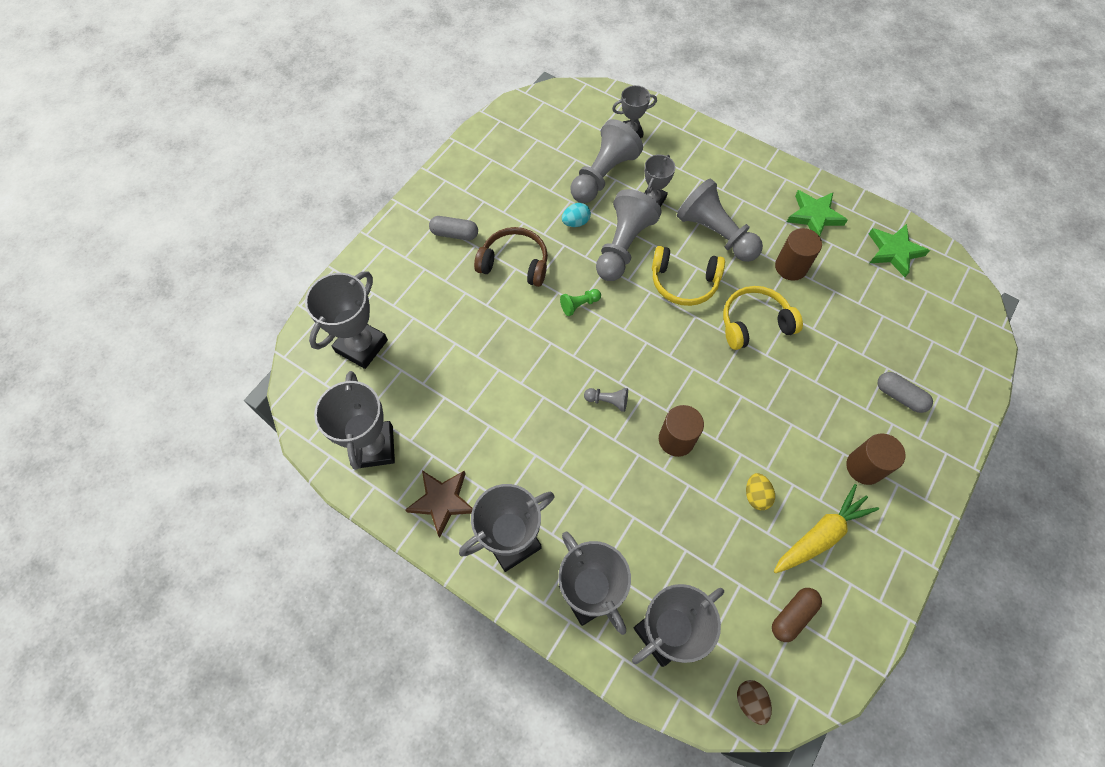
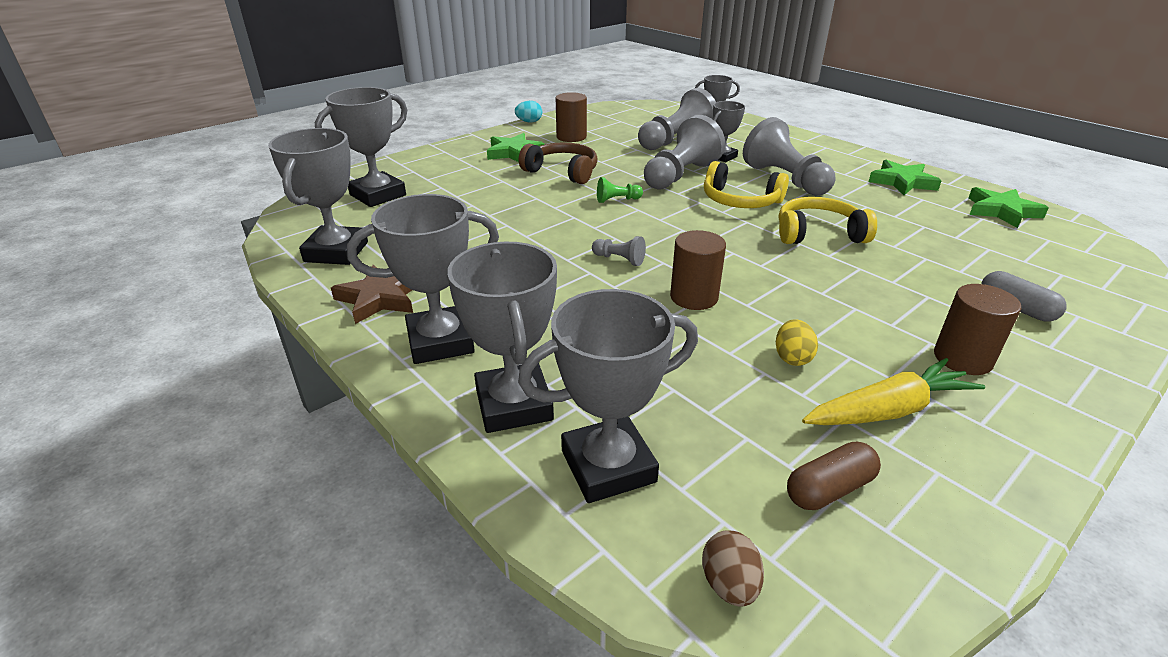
camera: 15 degrees right, 30 degrees down
(454, 234) = (514, 152): grey capsule -> green star
(575, 222) = (636, 159): turquoise egg -> turquoise egg (529, 122)
(791, 267) = (870, 206): brown cylinder -> brown cylinder (571, 137)

